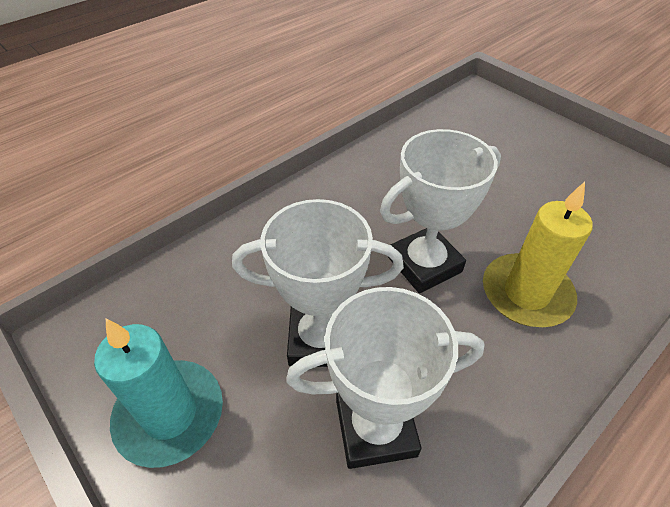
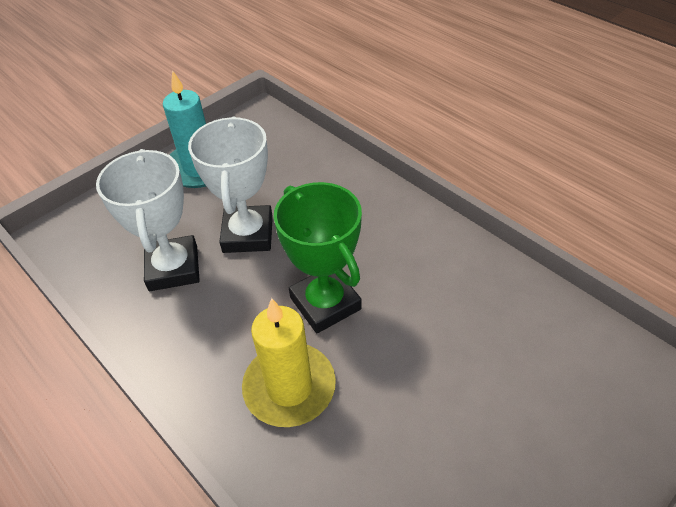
camera: 90 degrees right, 0 degrees up
(424, 264) = (325, 303): white trophy -> green trophy

